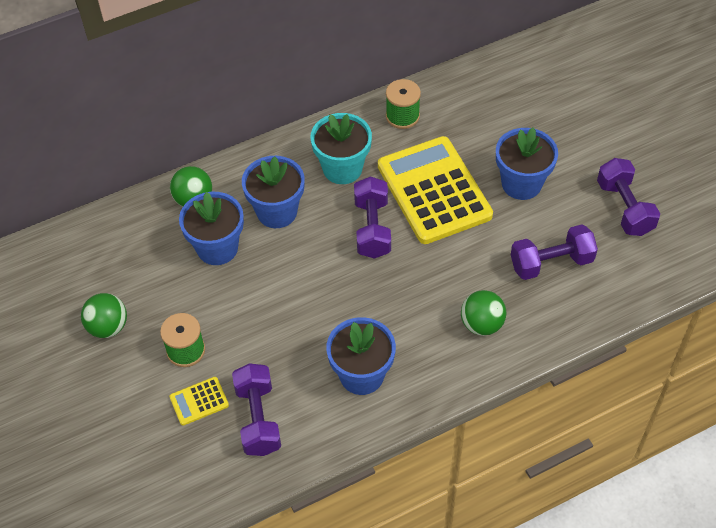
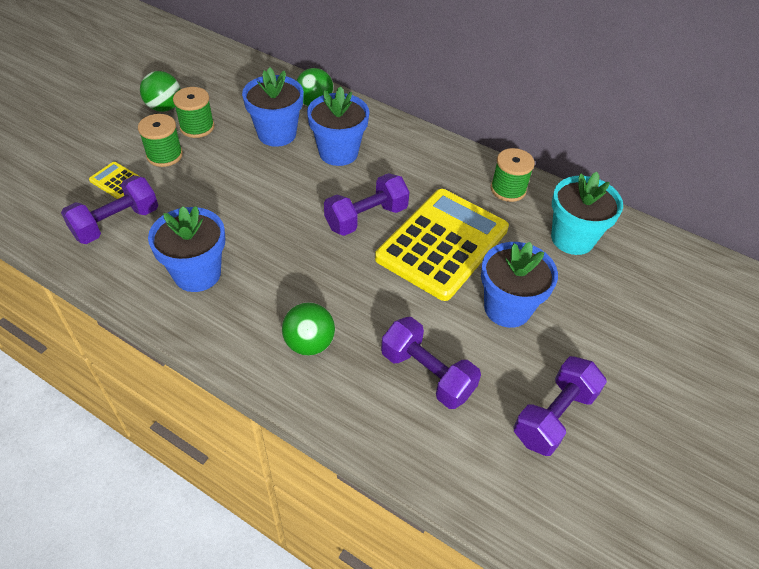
camera: 55 degrees right, 5 degrees down
(161, 309) = (197, 127): none -> green spool
(342, 168) = (416, 174): turquoise flower pot -> turquoise flower pot (572, 238)

